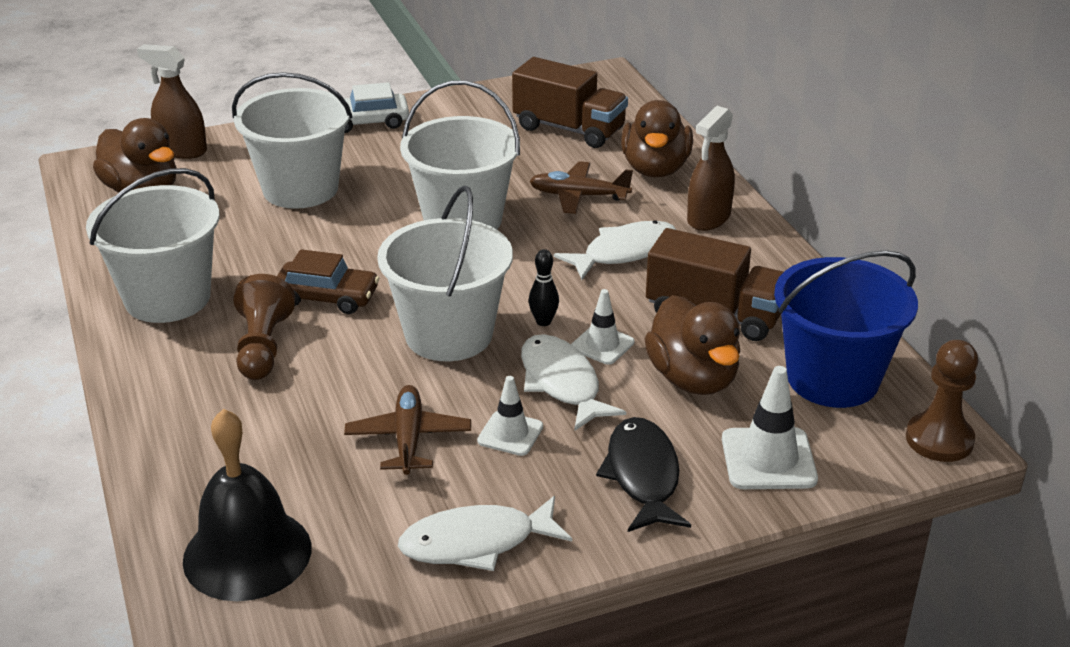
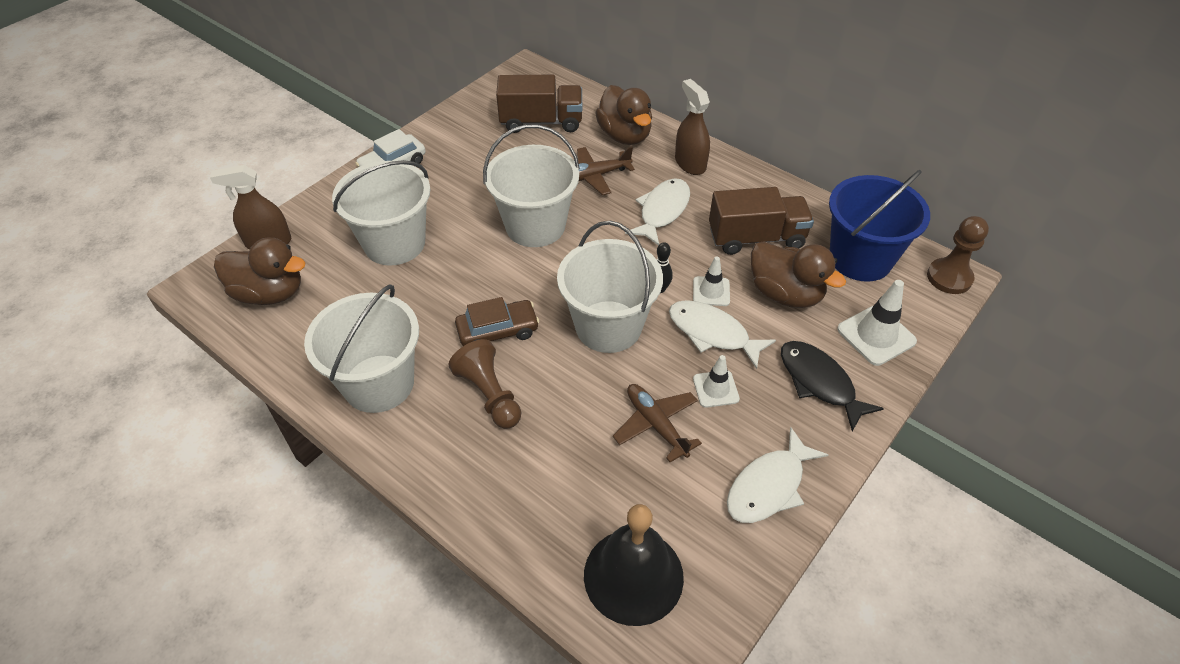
camera: 30 degrees left, 15 degrees up
(708, 218) = (690, 163): brown spray bottle -> brown spray bottle turned 150 degrees clockwise

